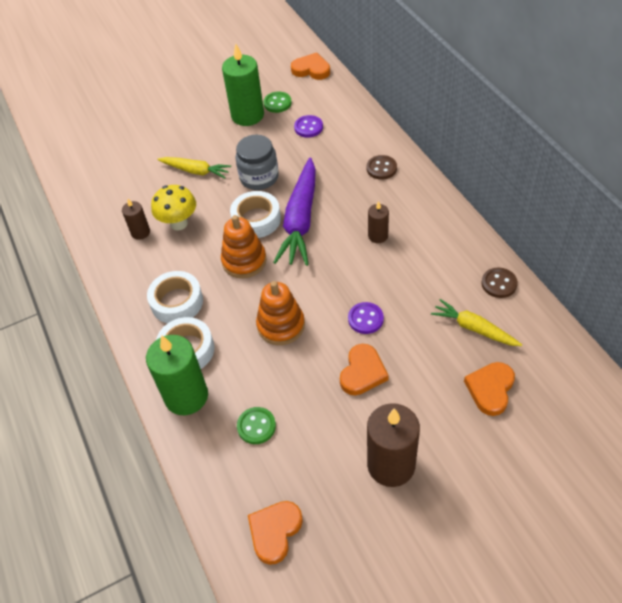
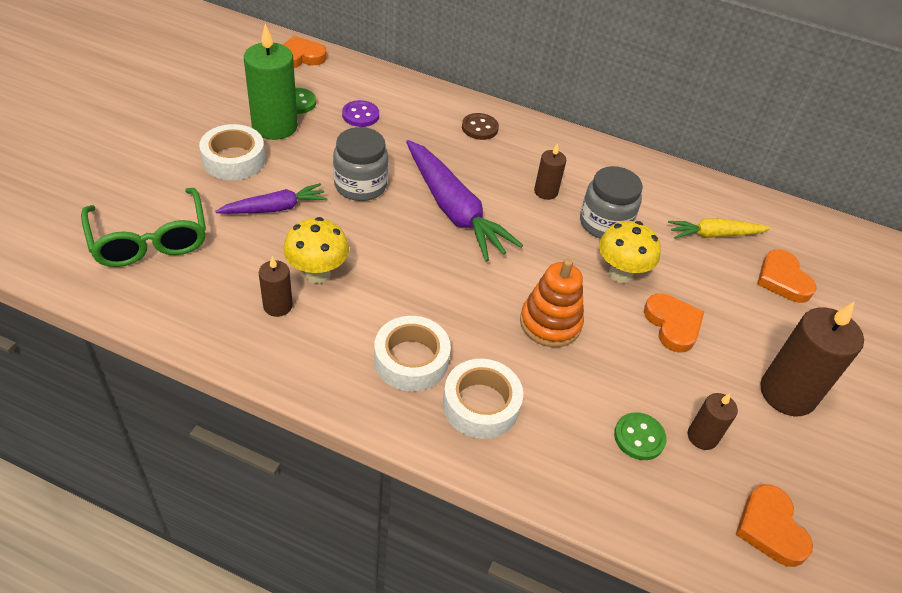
camera: 50 degrees left, 5 degrees down
(115, 162) = (149, 240): none -> green glasses
(186, 396) = (535, 454): green candle -> none
(195, 171) = (275, 208): yellow carrot -> purple carrot
(244, 261) = (439, 278): orange stacking toy -> none
(256, 219) = (405, 229): white tape -> white tape (234, 159)
(297, 452) = (702, 437): none -> brown candle
(365, 319) = (620, 274): purple button -> yellow mushroom
(395, 278) = (604, 223): none -> grey jar
(499, 284) = (690, 187): brown button -> none

